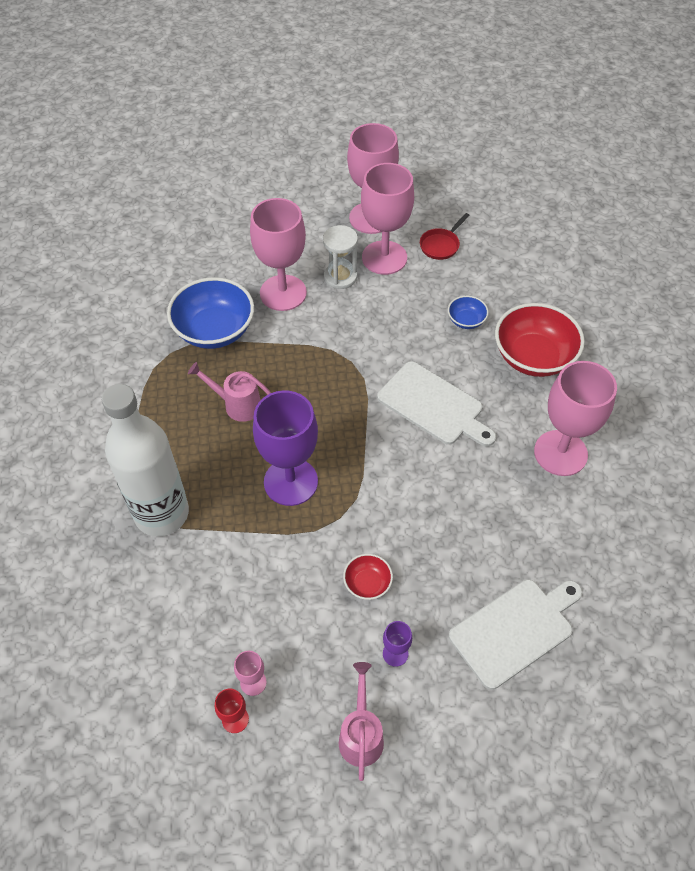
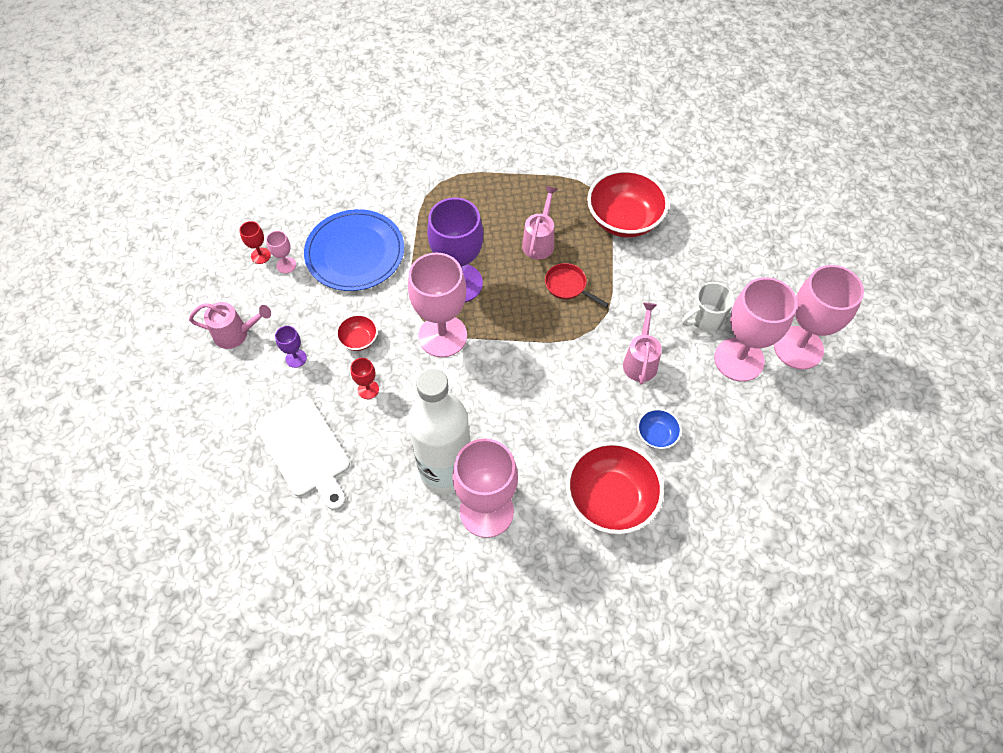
camera: 90 degrees right, 5 degrees up
(162, 513) = (432, 198): white bottle -> white bottle (445, 471)
(214, 330) = (624, 219): blue bowl -> red bowl
(239, 598) = (355, 253): none -> blue plate
(283, 293) = (677, 270): pink goblet -> pink goblet (442, 336)
(340, 277) = (705, 319): white hourglass -> white mug
(388, 327) = (640, 361): none -> pink watering can
(433, 569) = (368, 389): none -> red goblet
(434, 405) = (543, 398): white cutting board -> none
(441, 245) = (767, 416): red pan -> red pan (568, 286)

